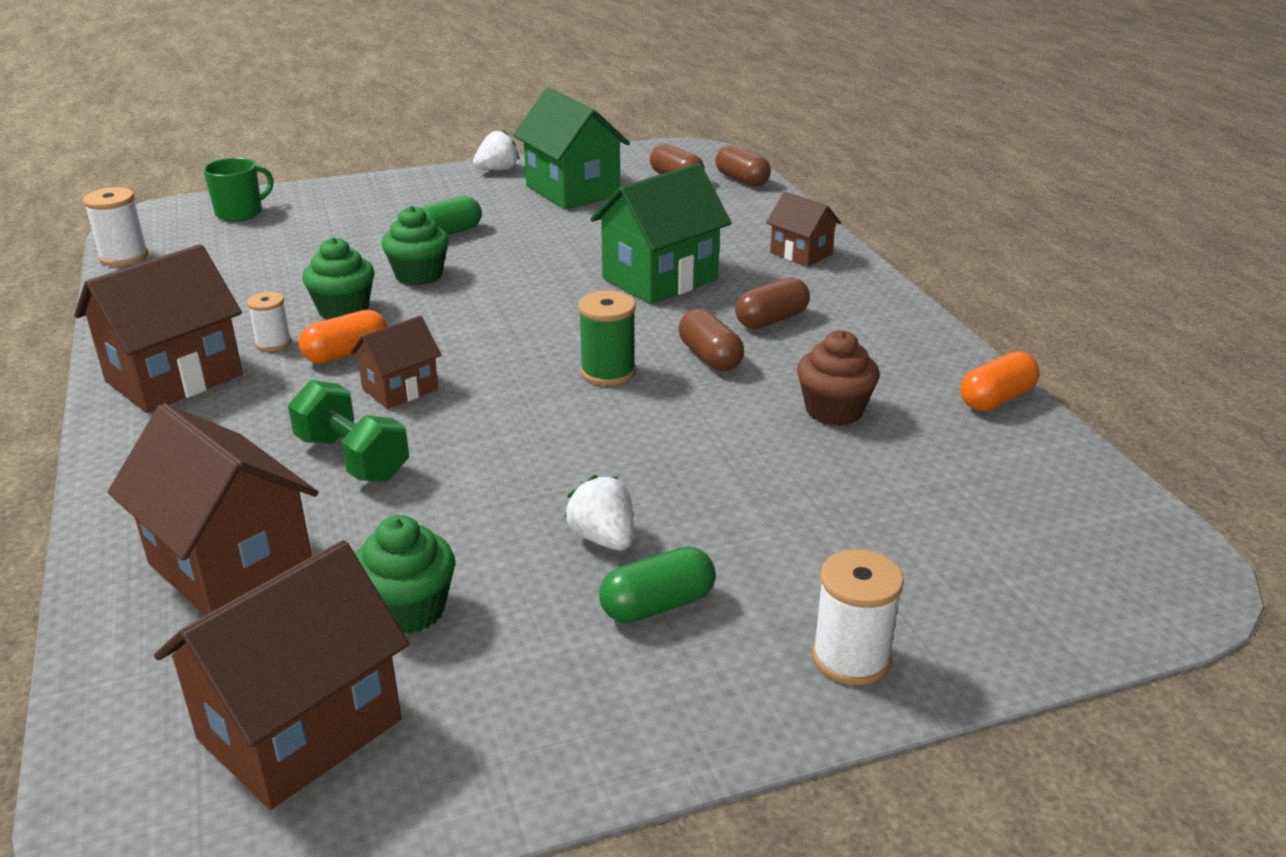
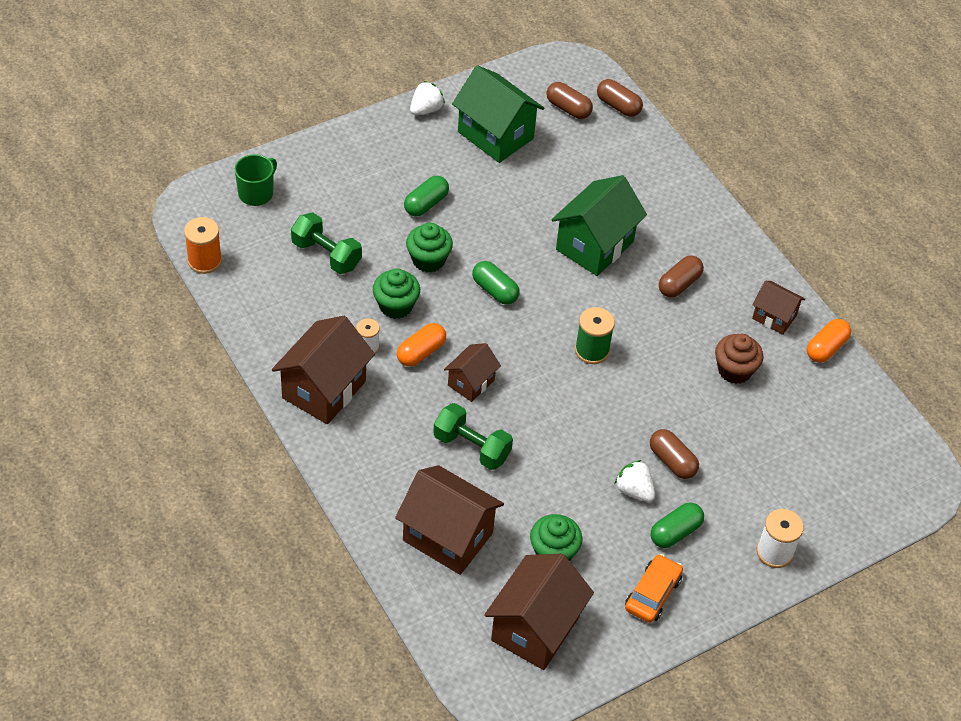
camera: 15 degrees left, 20 degrees up
(124, 257) = (204, 261): white spool -> orange spool
(285, 262) = (326, 255): none -> green dumbbell
(494, 307) = (495, 290): none -> green capsule
(572, 698) = (652, 594): none -> orange car
(710, 357) = (650, 328): brown capsule -> brown capsule (672, 461)
(801, 253) = (682, 203): brown house -> brown house (774, 317)

